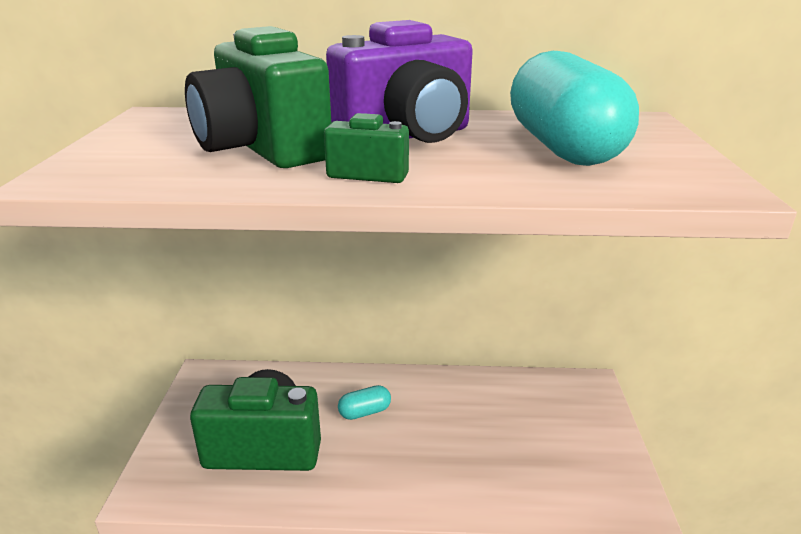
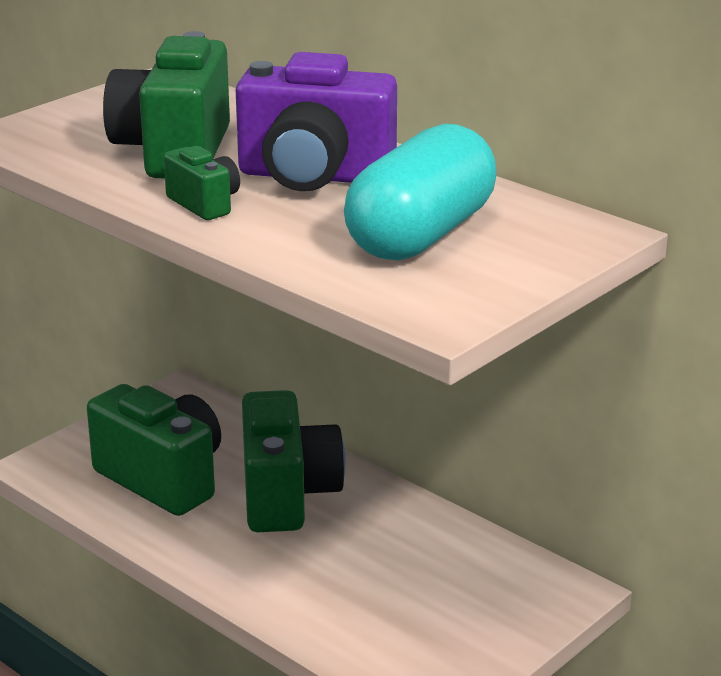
camera: 40 degrees right, 0 degrees up
(365, 412) = (287, 495): turquoise capsule -> green camera

